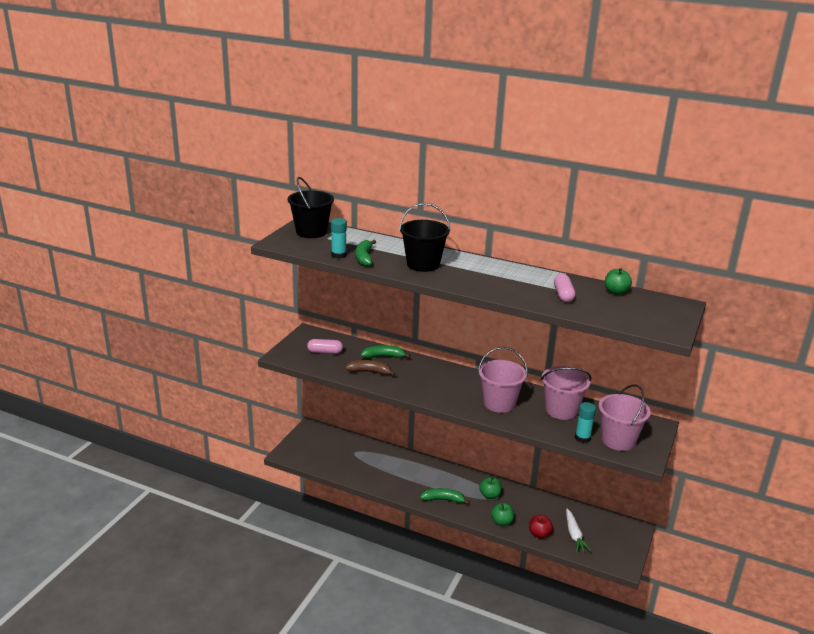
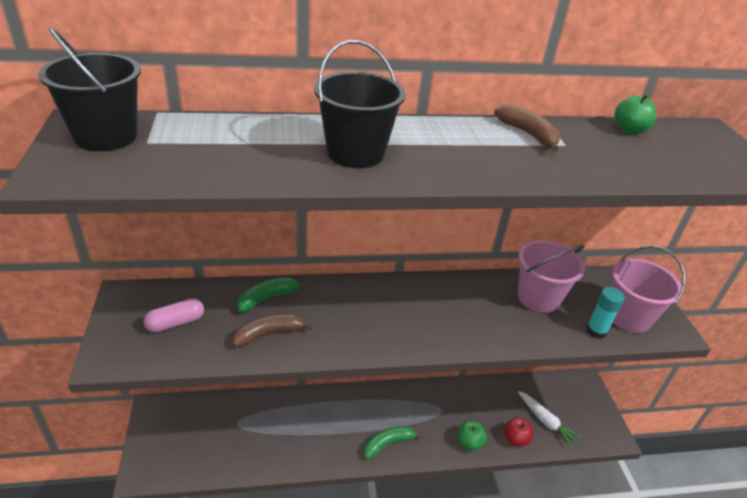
camera: 35 degrees left, 10 degrees up
(338, 255) = (199, 172): turquoise glue stick -> none
(364, 258) = (250, 166): green banana -> none
(490, 495) = (431, 410): green apple -> none
(499, 403) = (469, 317): pink bucket -> none
(539, 278) = (528, 134): none -> brown banana
(563, 295) = (588, 153): pink capsule -> none

